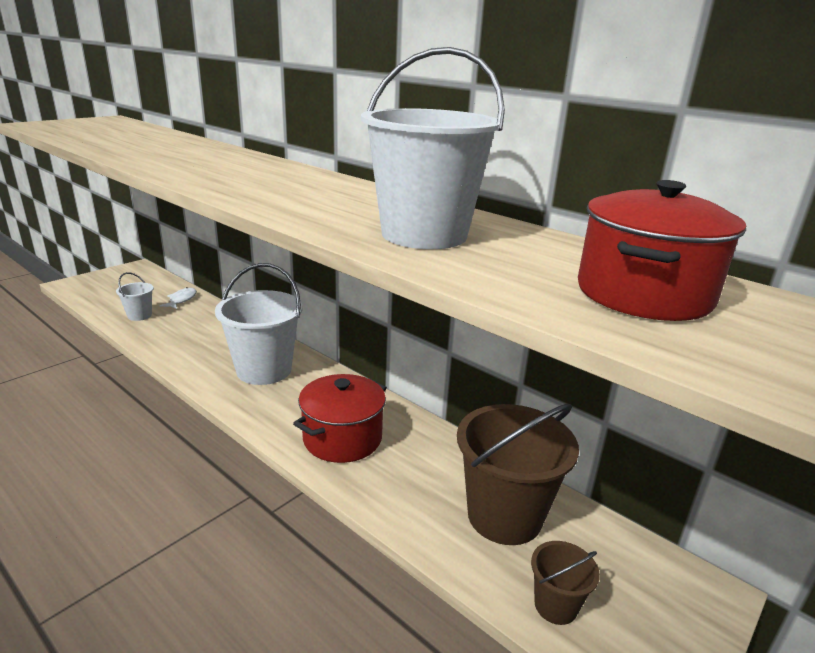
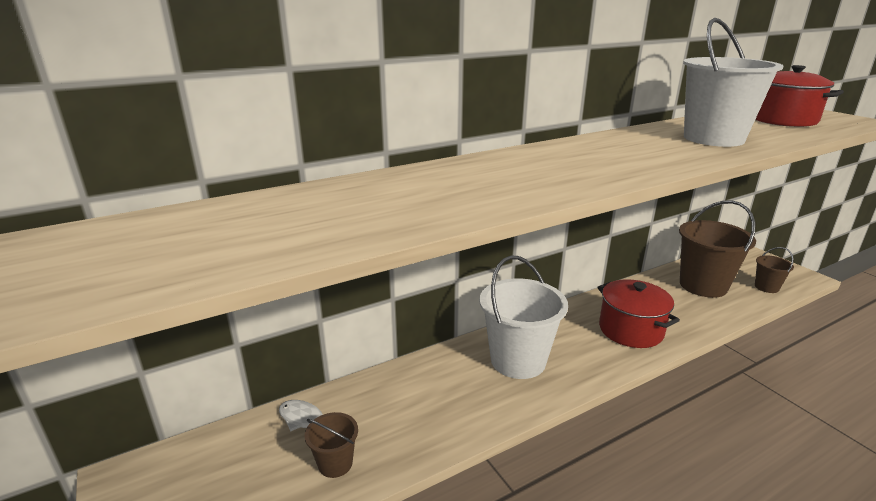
camera: 70 degrees left, 0 degrees up
(139, 315) = (335, 463): white bucket -> brown bucket

